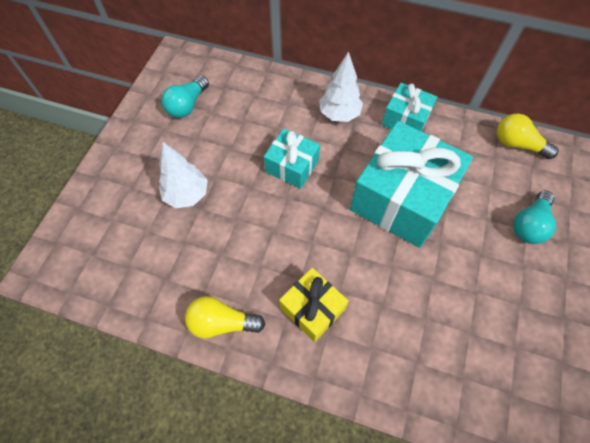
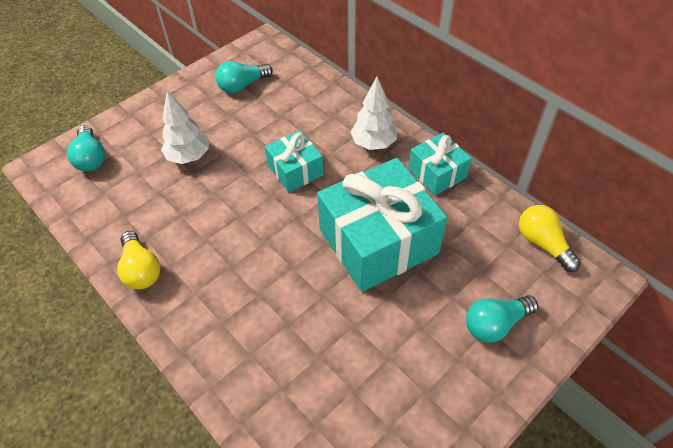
camera: 30 degrees right, 10 degrees down
(89, 238) = (91, 158): none -> turquoise light bulb
(222, 322) = (141, 269): yellow light bulb -> yellow light bulb turned 150 degrees counterclockwise
(312, 309) = (223, 296): yellow gift -> none

